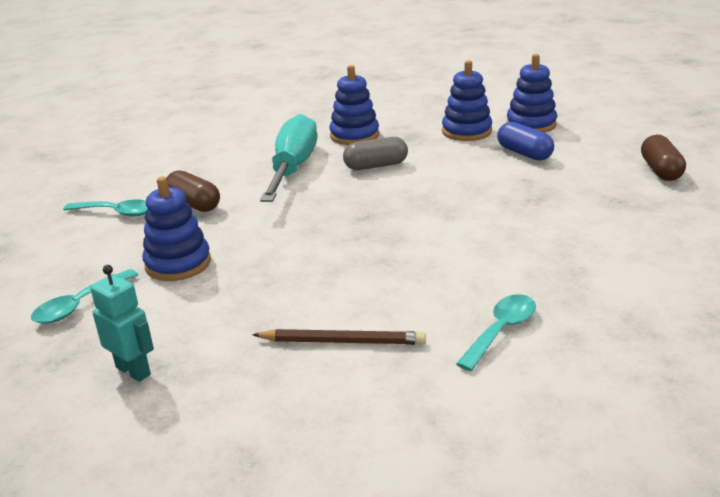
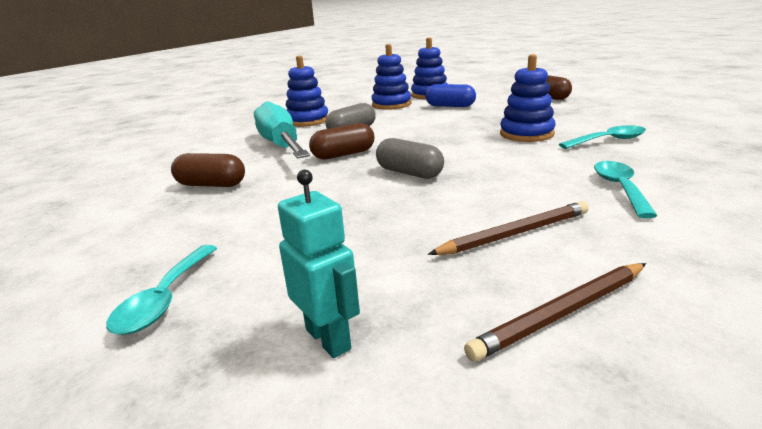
camera: 30 degrees left, 5 degrees down
(116, 212) = (123, 211): turquoise spoon -> turquoise spoon (608, 141)
(133, 370) = (329, 339): turquoise robot -> turquoise robot turned 45 degrees clockwise
(178, 264) = (253, 228): blue stacking toy -> blue stacking toy (526, 134)
(278, 414) = (562, 313): none -> brown pencil
(329, 200) = (343, 154): none -> brown capsule
(352, 244) = (409, 173): none -> grey capsule

